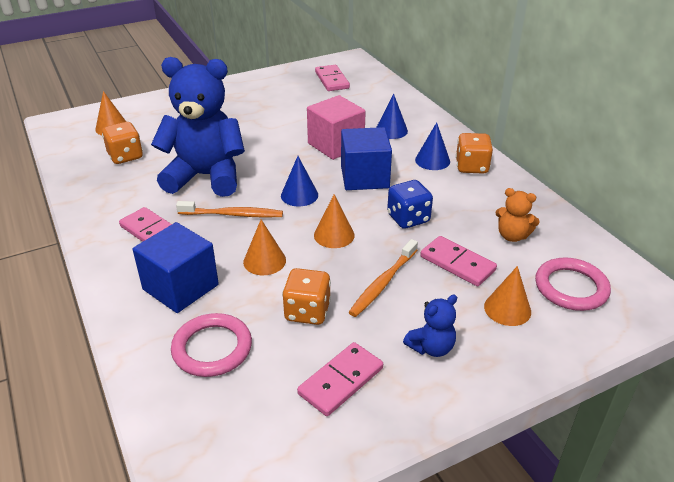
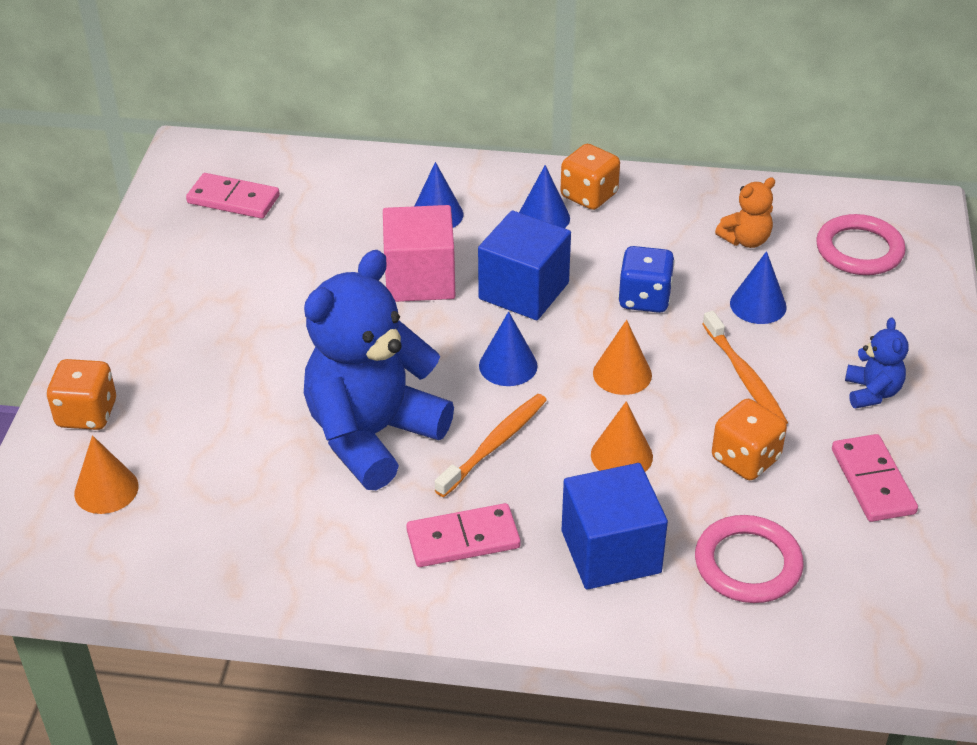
camera: 55 degrees left, 5 degrees up
(125, 156) = (221, 502): orange dice -> orange dice (87, 414)
(457, 263) = (758, 305): pink domino -> blue cone
(507, 309) = (856, 310): orange cone -> none

